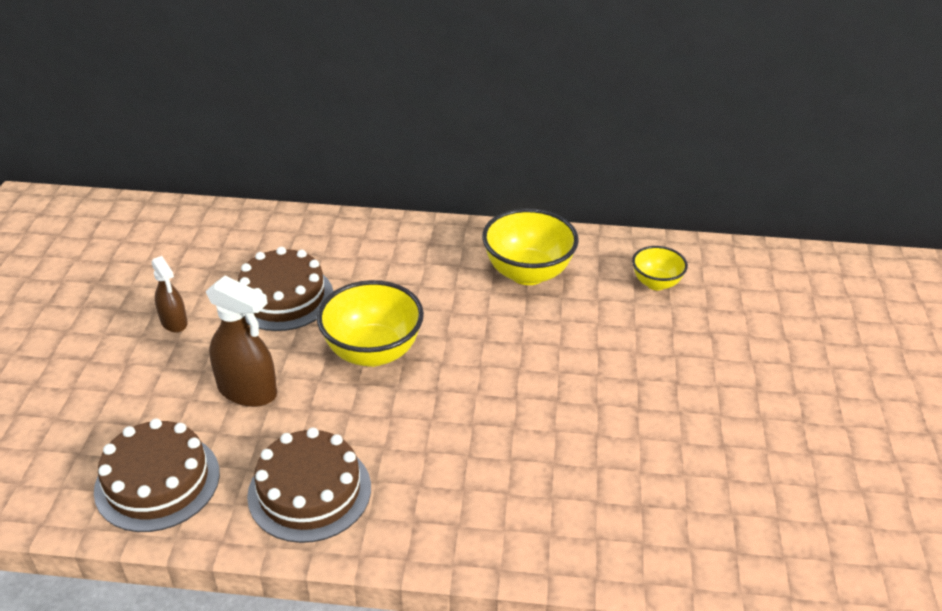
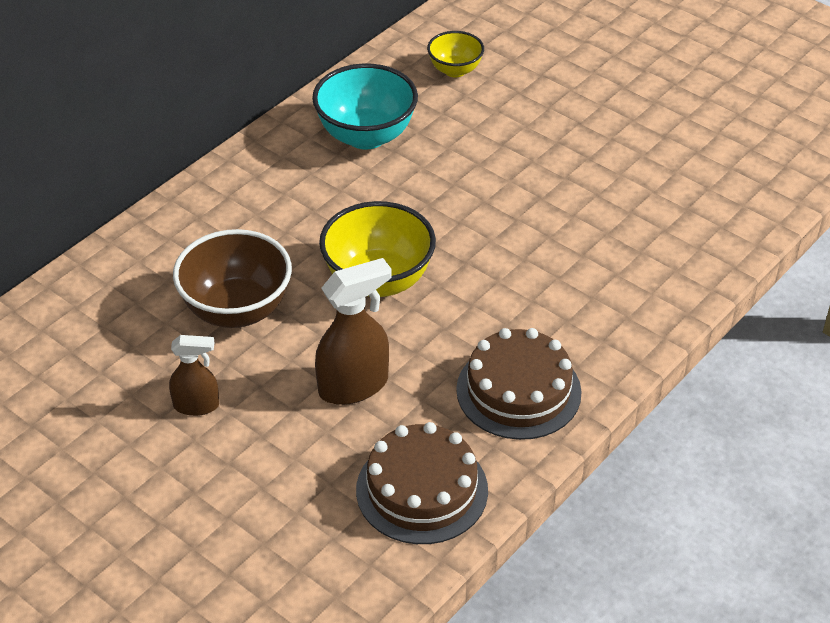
camera: 55 degrees left, 5 degrees up
(283, 297) = (237, 310): brown cake -> brown bowl
(527, 273) = (366, 136): yellow bowl -> turquoise bowl

